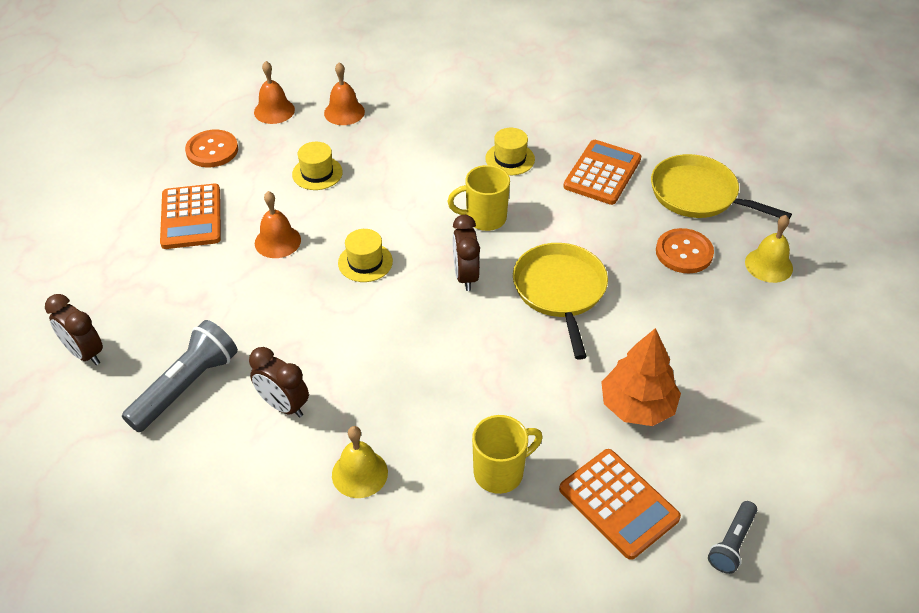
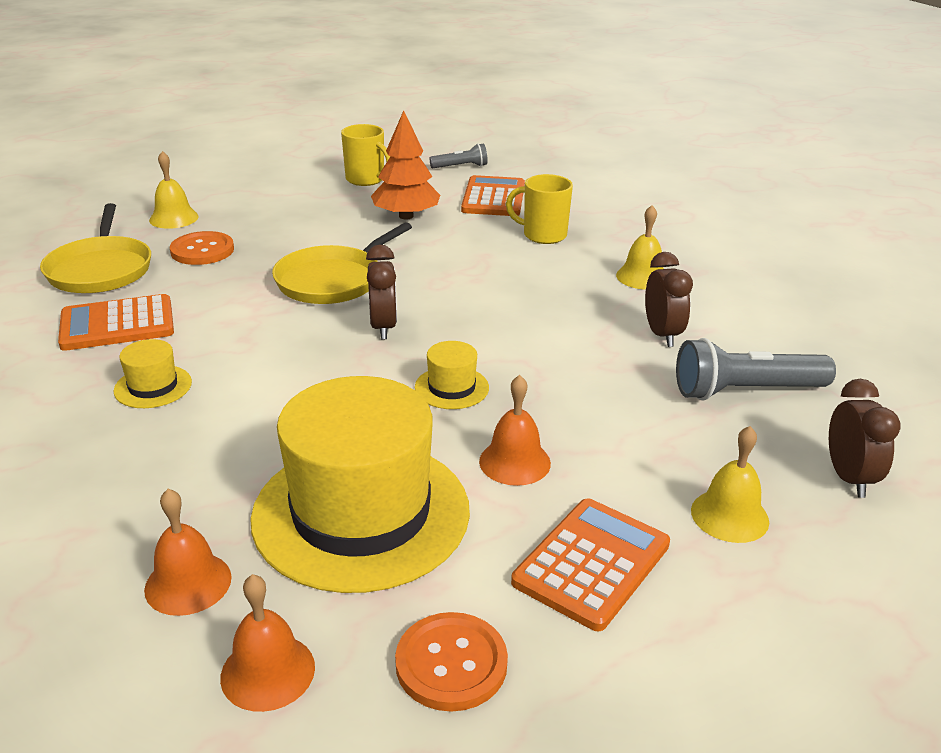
camera: 135 degrees left, 15 degrees down
(141, 283) = (729, 516): none -> yellow bell
(317, 173) = (361, 513): yellow hat -> yellow hat, size x2.42
(465, 276) = (383, 327): brown clock -> brown clock turned 45 degrees counterclockwise
(484, 218) = (284, 355): yellow mug -> yellow mug (366, 180)

